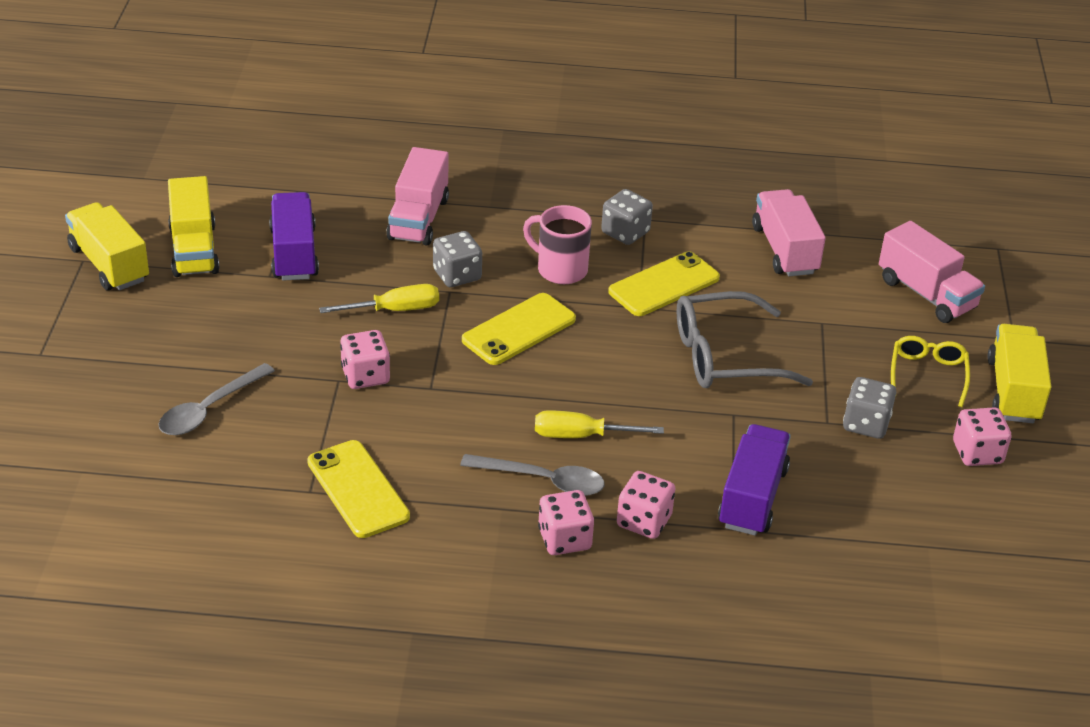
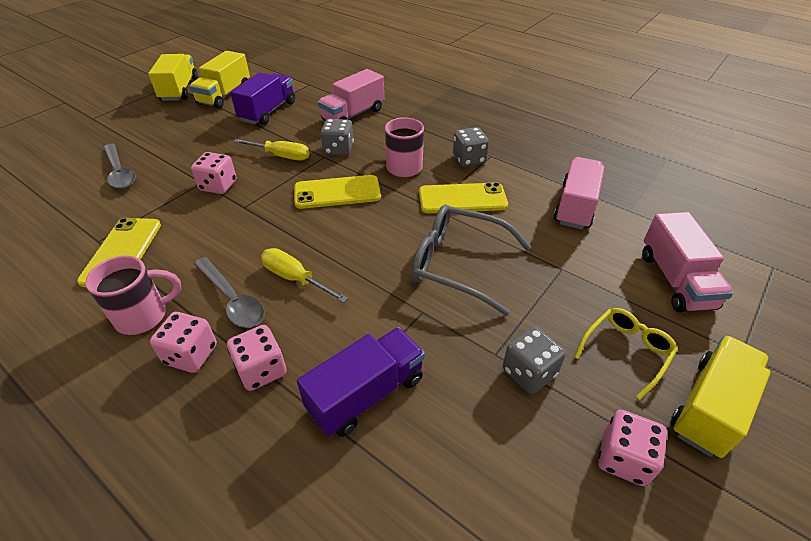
camera: 35 degrees right, 5 degrees up
(209, 409) = (119, 172): grey spoon -> grey spoon turned 105 degrees counterclockwise
(472, 532) = (143, 316): none -> pink mug

